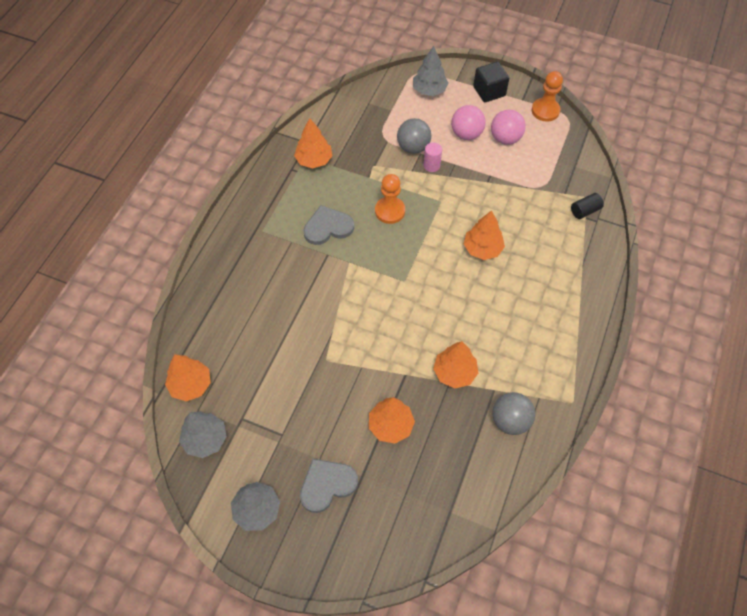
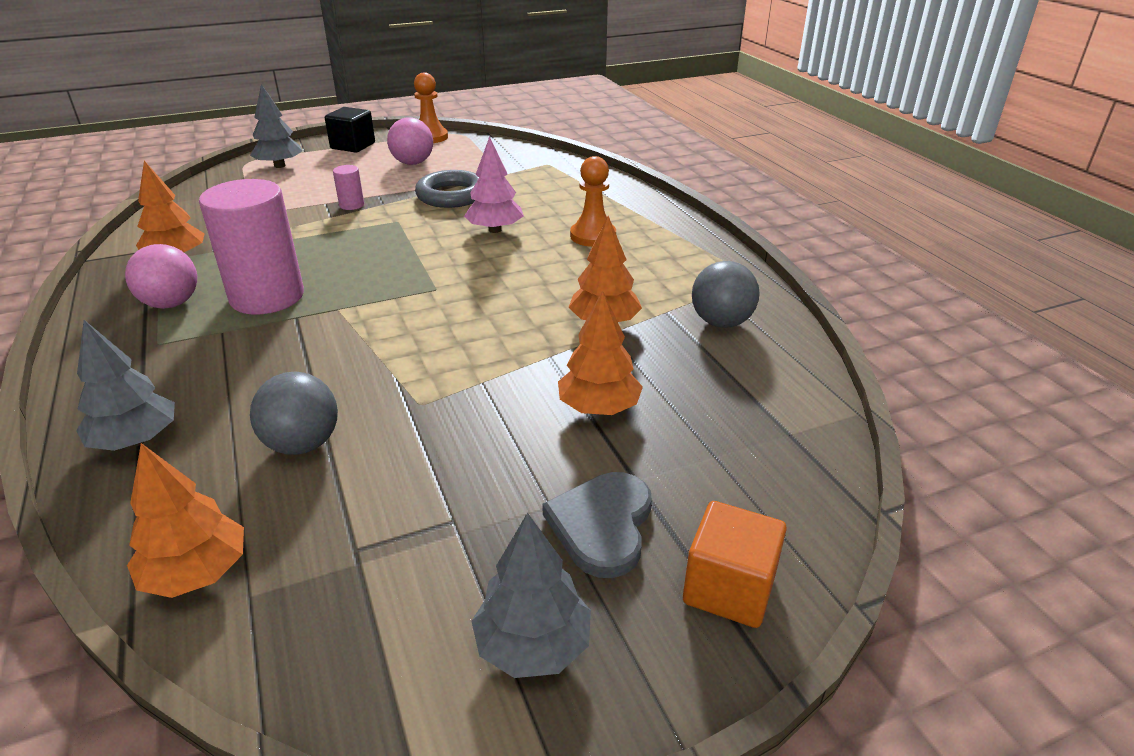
camera: 45 degrees left, 25 degrees down
(205, 439) = (311, 625): grey tree -> grey tree (136, 440)
(328, 227) = (267, 297): grey heart -> pink cylinder
(337, 551) = (729, 588): none -> orange cube
(390, 211) = (342, 251): orange pawn -> orange pawn (593, 236)
(413, 147) = (310, 202): grey ball -> grey ball (302, 444)
(466, 134) = (364, 174): pink ball -> pink ball (171, 304)
(482, 249) = (494, 230): orange tree -> pink tree
(493, 194) = (451, 195): none -> grey ring
(585, 211) = (559, 170): black cylinder -> none

